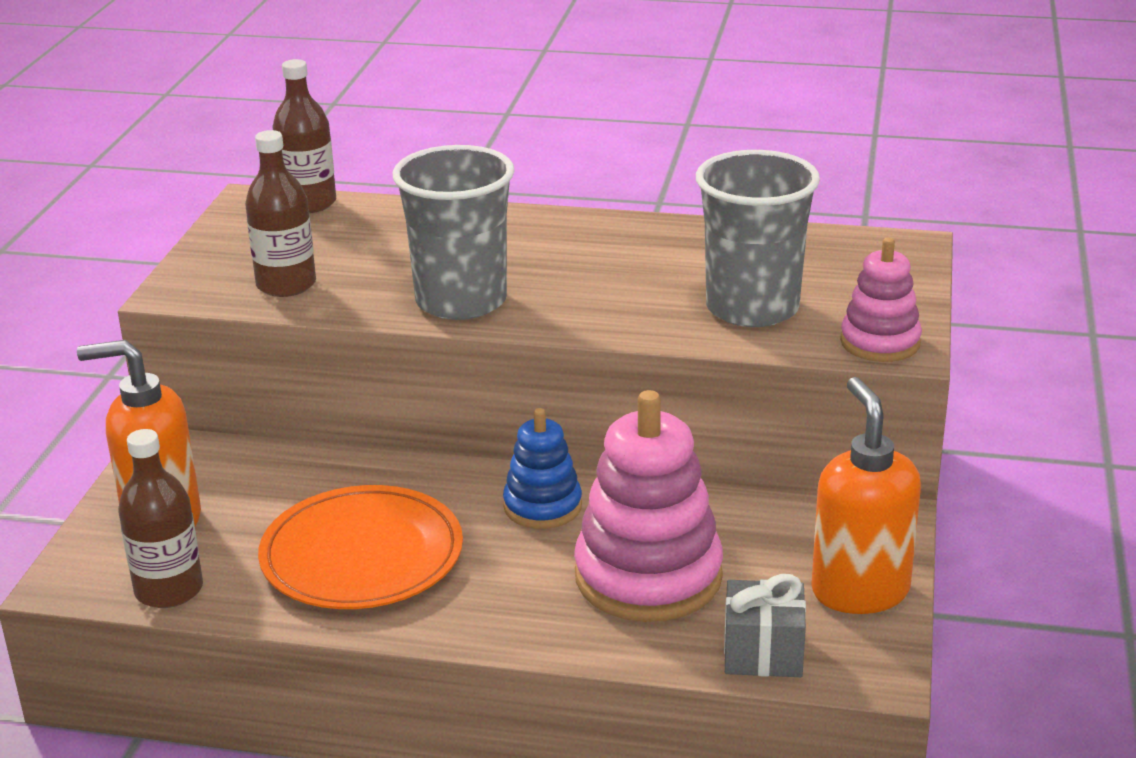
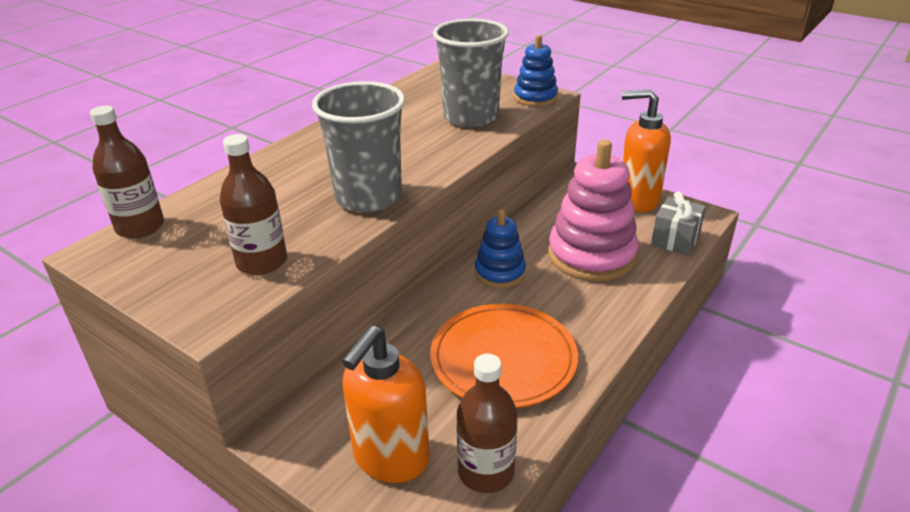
camera: 65 degrees left, 5 degrees up
(880, 342) = (535, 97): pink stacking toy -> blue stacking toy

